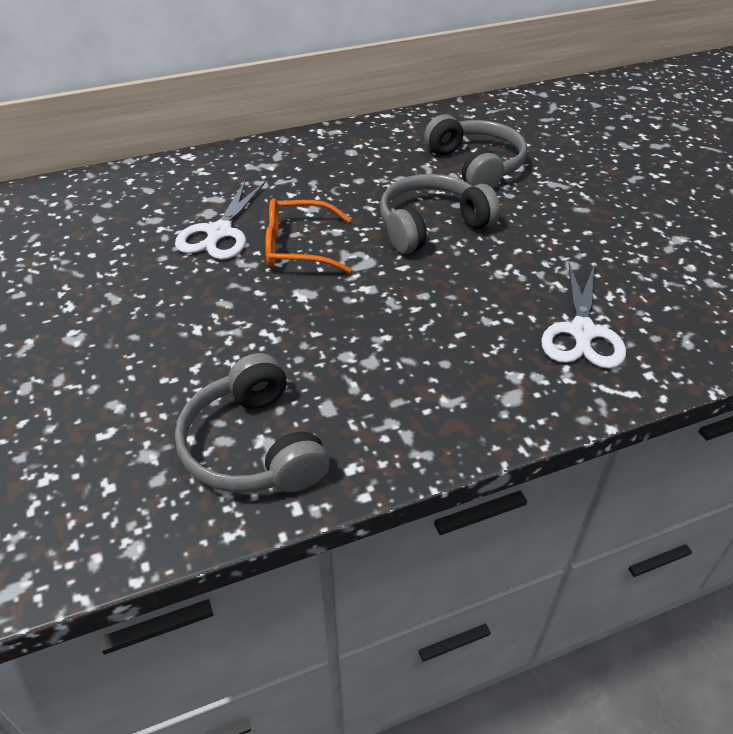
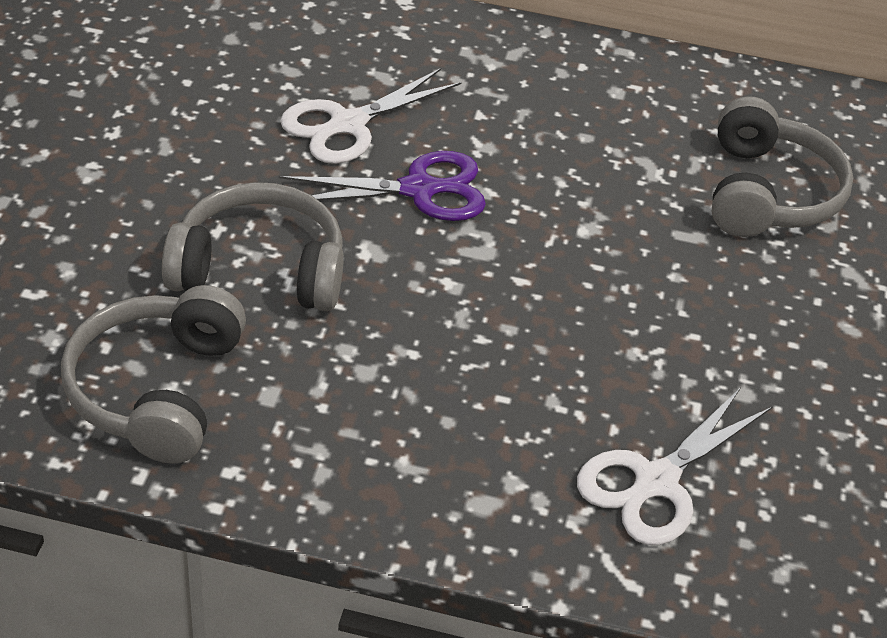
camera: 30 degrees right, 0 degrees up
(298, 247) = (420, 189): orange glasses -> purple scissors
(431, 226) = (614, 246): grey headphones -> grey headphones (260, 269)

